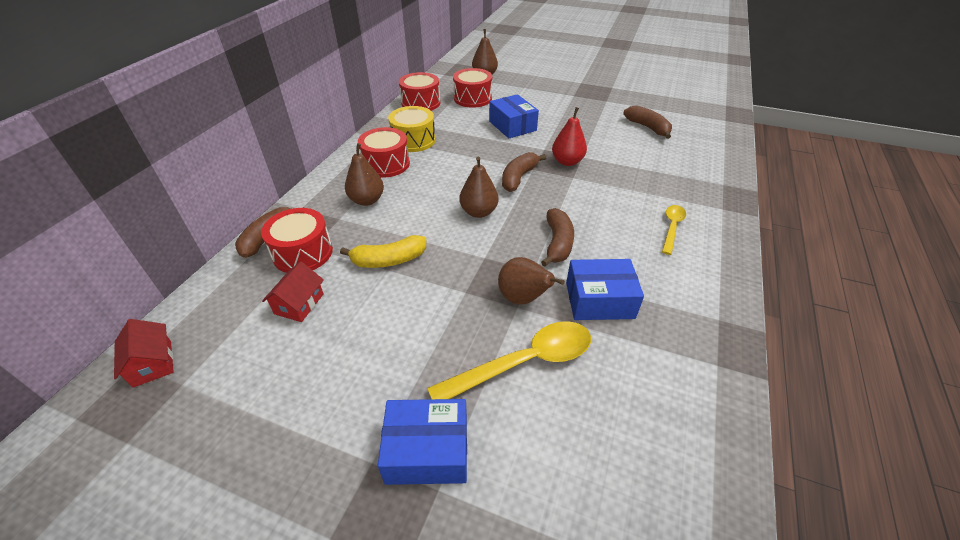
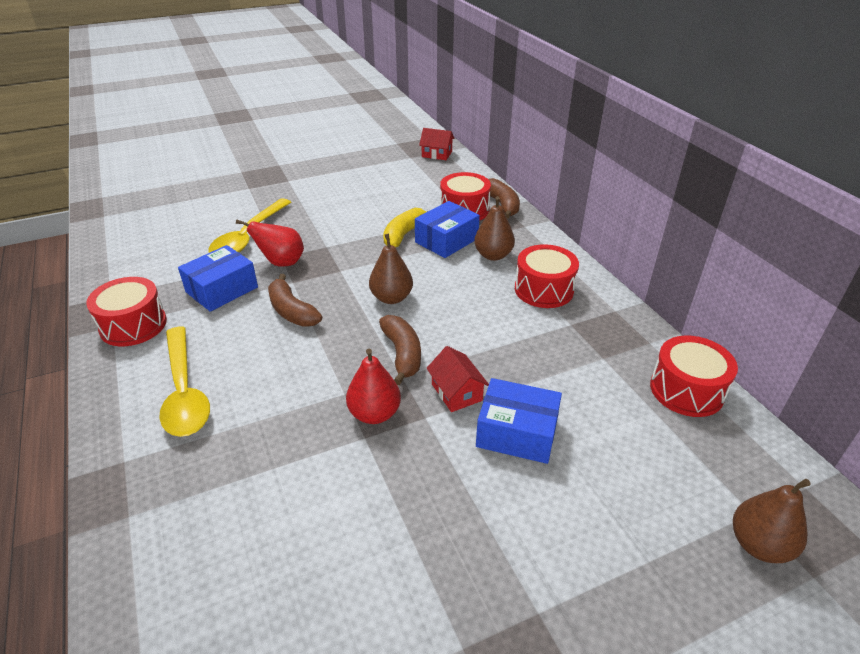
camera: 135 degrees right, 5 degrees down
(299, 304) = (416, 195): red house -> red house (456, 392)
(413, 140) = (576, 329): yellow drum -> none
(427, 450) = (267, 192): blue box -> blue box (446, 240)
(472, 98) = (655, 454): red drum -> red drum (133, 325)
(523, 298) = (281, 262): brown pear -> red pear
(648, 128) = (315, 597): brown banana -> none
(672, 228) = (184, 391): yellow spoon -> yellow spoon, size x1.76

